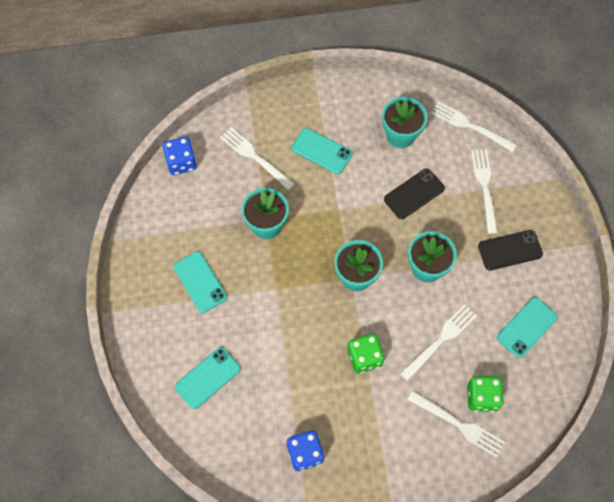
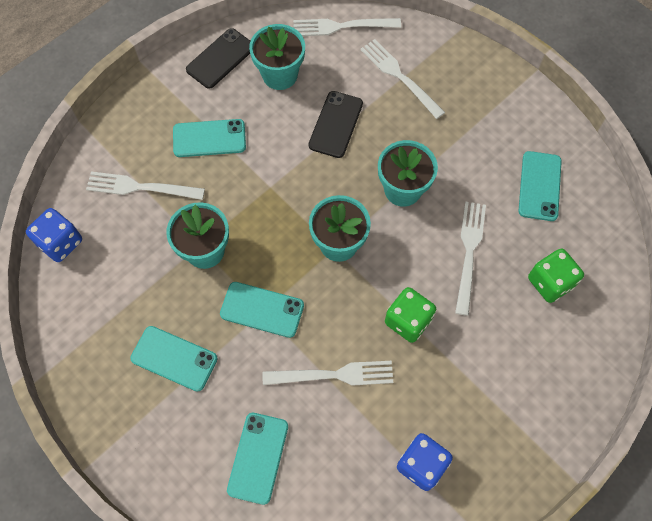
camera: 35 degrees left, 0 degrees up
(275, 287) = (262, 309): none -> turquoise phone
(459, 425) = (550, 325): white fork -> white fork (334, 375)
(510, 250) = (468, 122): black phone -> black phone (220, 58)

